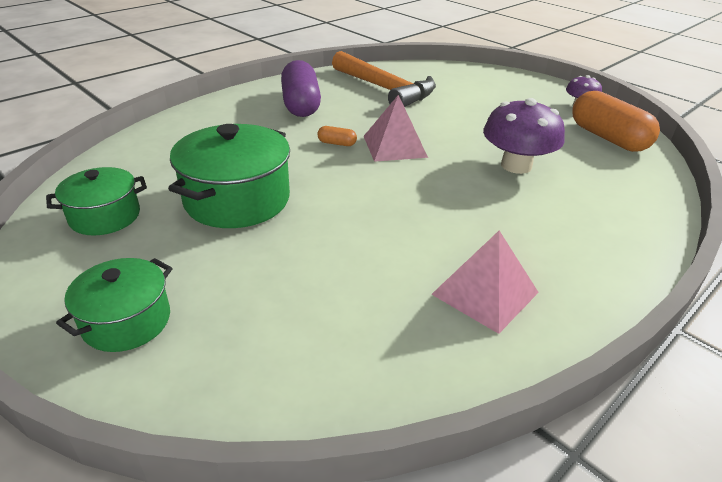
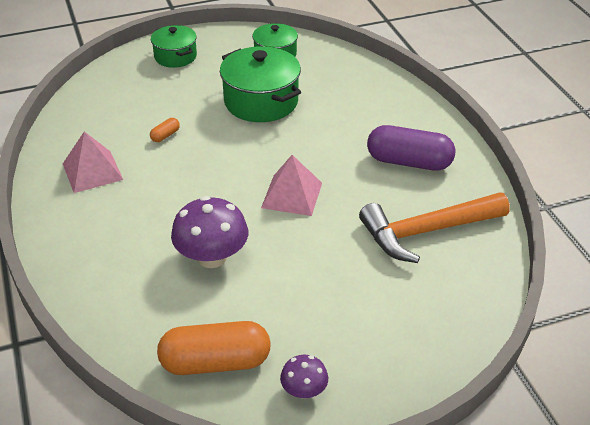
camera: 115 degrees right, 5 degrees up
(337, 143) = (316, 164): orange capsule -> orange capsule (165, 136)

